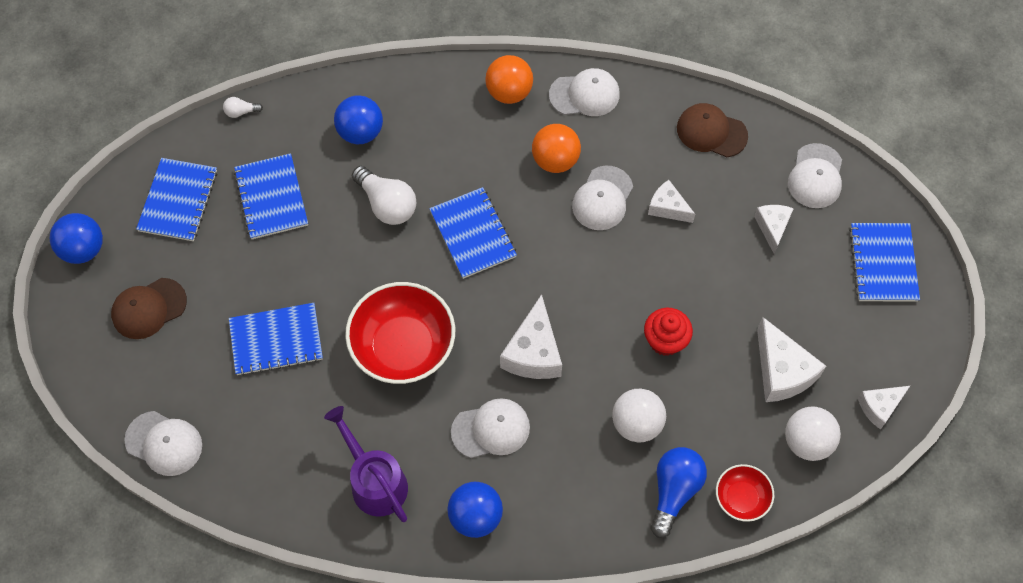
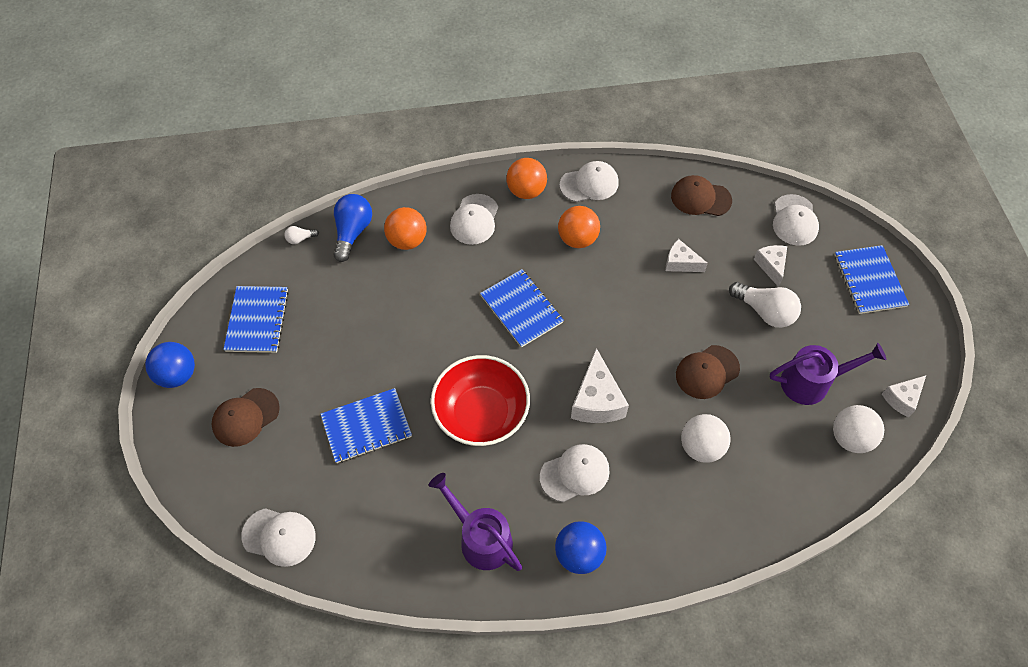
camera: 10 degrees left, 5 degrees down
(271, 198) = (340, 305): blue notebook -> none
(360, 132) = (407, 240): blue ball -> orange ball
(387, 204) = (442, 296): white light bulb -> white light bulb (765, 312)
(602, 198) = (624, 263): white cap -> white cap (474, 219)
(665, 340) = (707, 372): red cupcake -> brown cap
(674, 491) = (749, 500): blue light bulb -> blue light bulb (352, 232)
(741, 498) = (808, 497): red bowl -> none
(782, 371) = (812, 382): white cheese -> purple watering can

